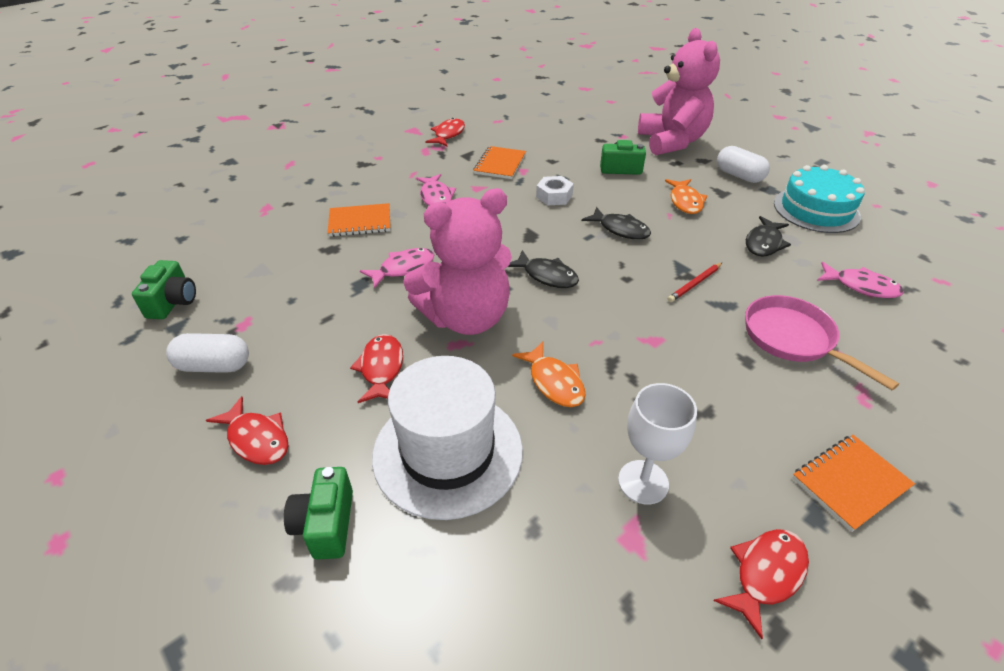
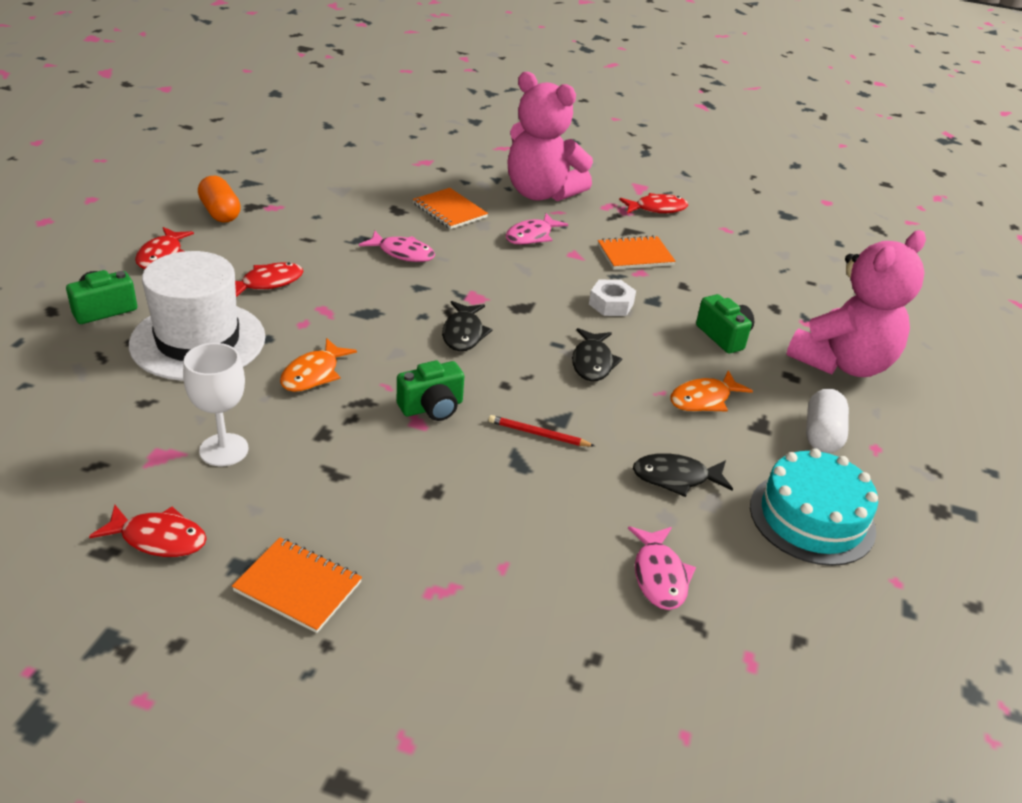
camera: 55 degrees right, 5 degrees down
(173, 302) = (273, 171): green camera -> green camera (432, 407)
(214, 366) = (220, 213): white capsule -> orange capsule
(466, 317) = (362, 305): pink teddy bear -> pink teddy bear (541, 193)
(793, 339) = (499, 524): pink pan -> none

